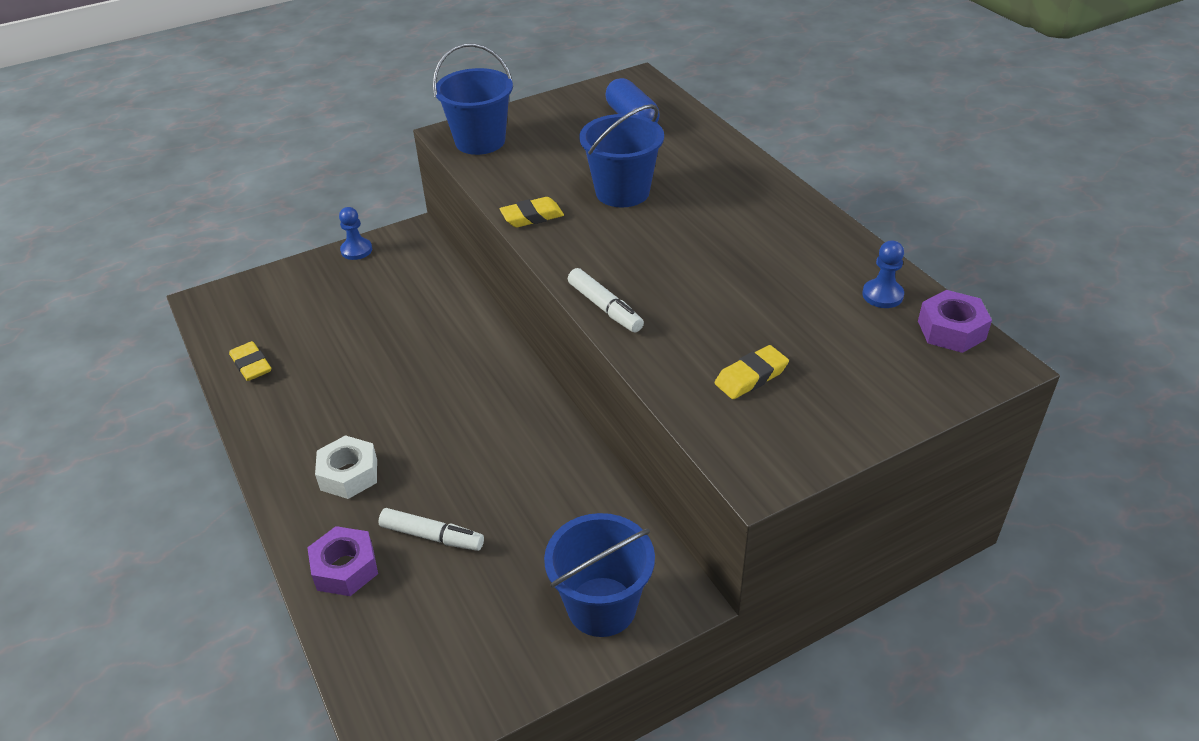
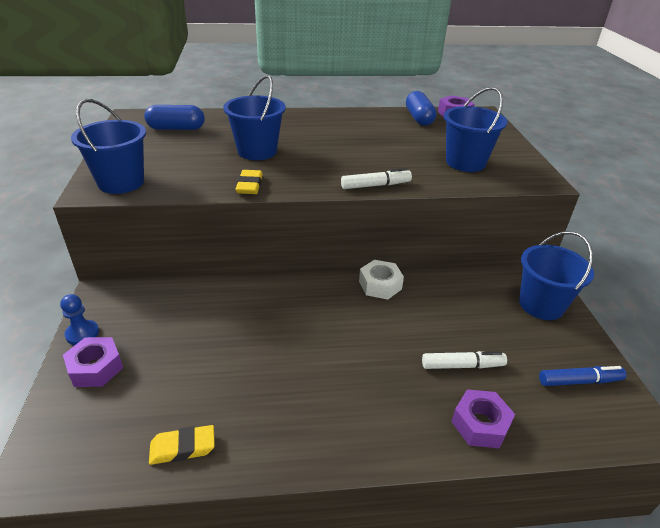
camera: 70 degrees left, 5 degrees down
(319, 278) = (96, 368): none -> purple nut
(349, 474) = (377, 400): white nut -> white nut (380, 285)
(432, 536) = (462, 366): white marker -> white marker turned 45 degrees clockwise
(454, 664) = (579, 381): none -> blue marker
(751, 377) = (465, 162): yellow eraser -> blue bucket
(882, 295) = (419, 118): blue pawn -> blue capsule

